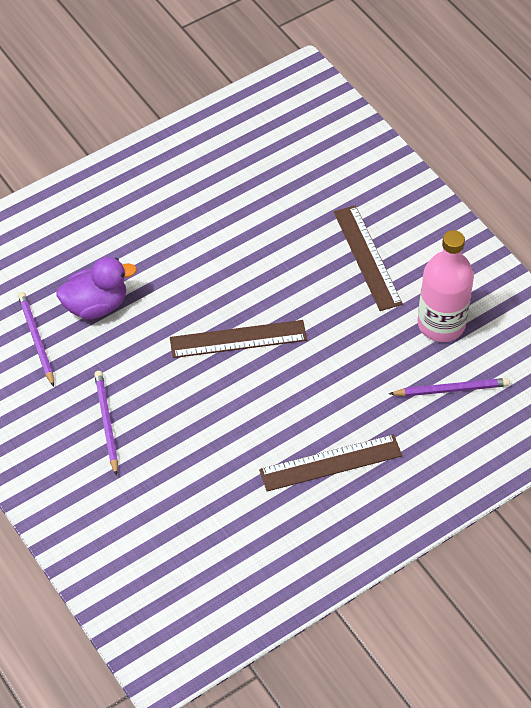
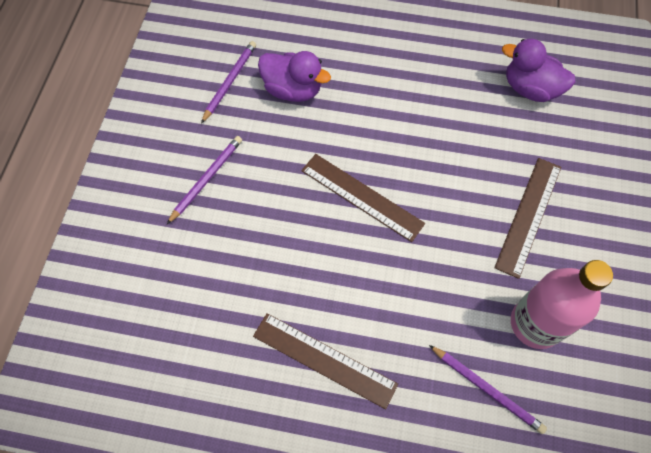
camera: 45 degrees right, 10 degrees up
(277, 164) = (530, 89): none -> purple duck

